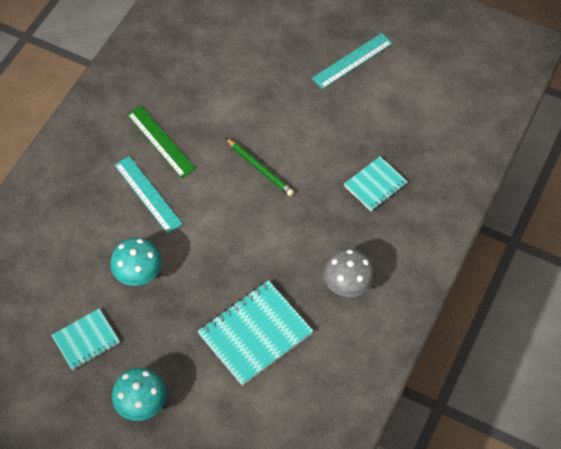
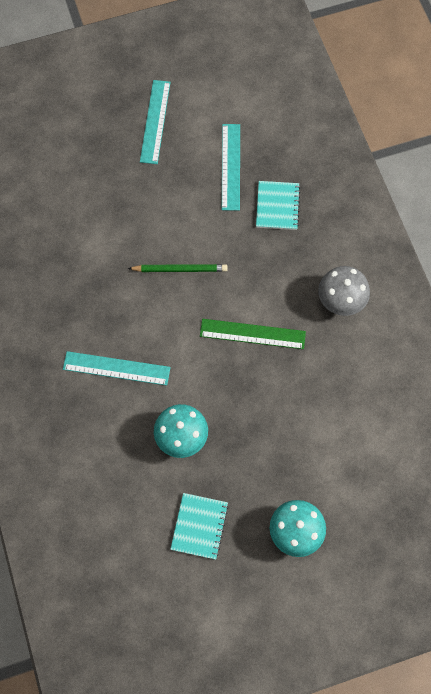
camera: 45 degrees left, 10 degrees up
(160, 141) = (78, 317): green ruler -> green ruler (252, 334)
(255, 334) = (316, 399): turquoise notebook -> none
(372, 131) = (230, 166): none -> turquoise ruler

